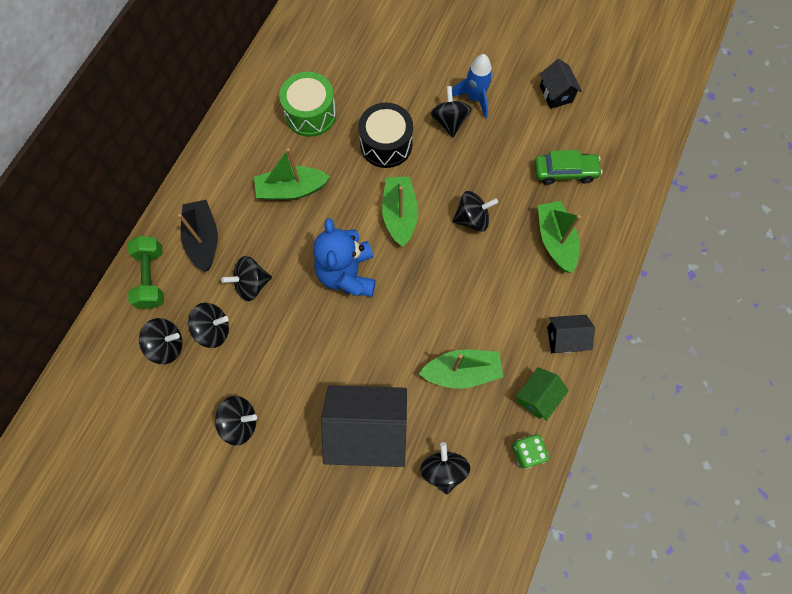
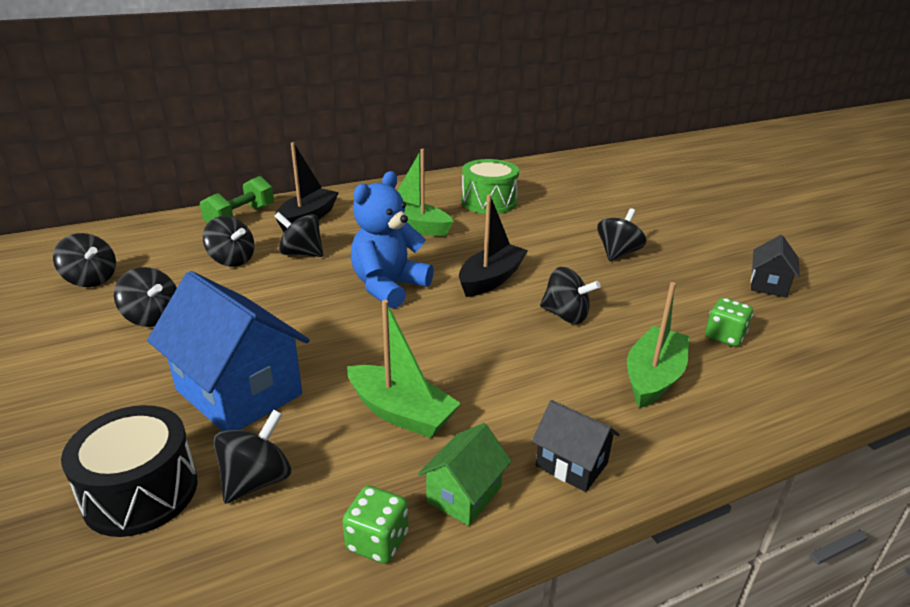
camera: 40 degrees right, 40 degrees down
(167, 345) = (187, 250): black spinning top -> black spinning top (91, 280)
(367, 429) = (239, 392): black house -> blue house
(386, 144) = (534, 240): black drum -> black drum (141, 492)
(399, 215) = (491, 279): green boat -> black boat
(474, 98) = (663, 252): blue rocket -> none
(537, 397) = (464, 495): green house -> green house turned 45 degrees counterclockwise
(564, 172) = (724, 336): green car -> green dice

